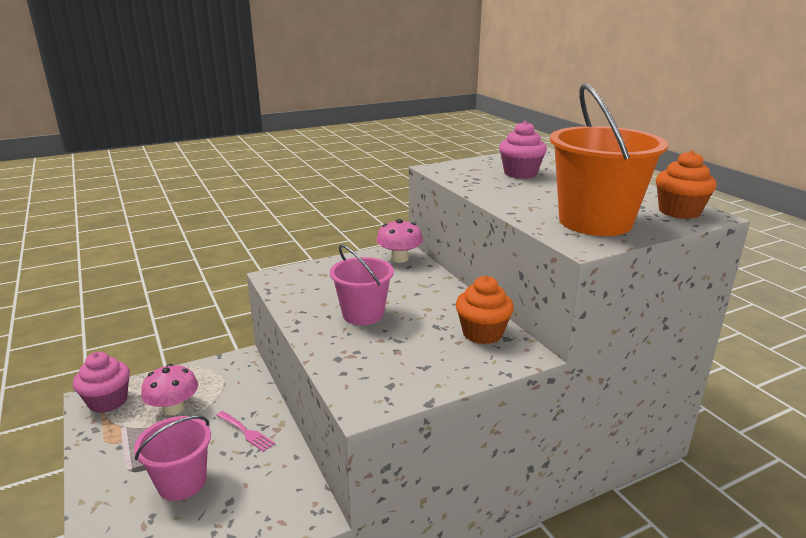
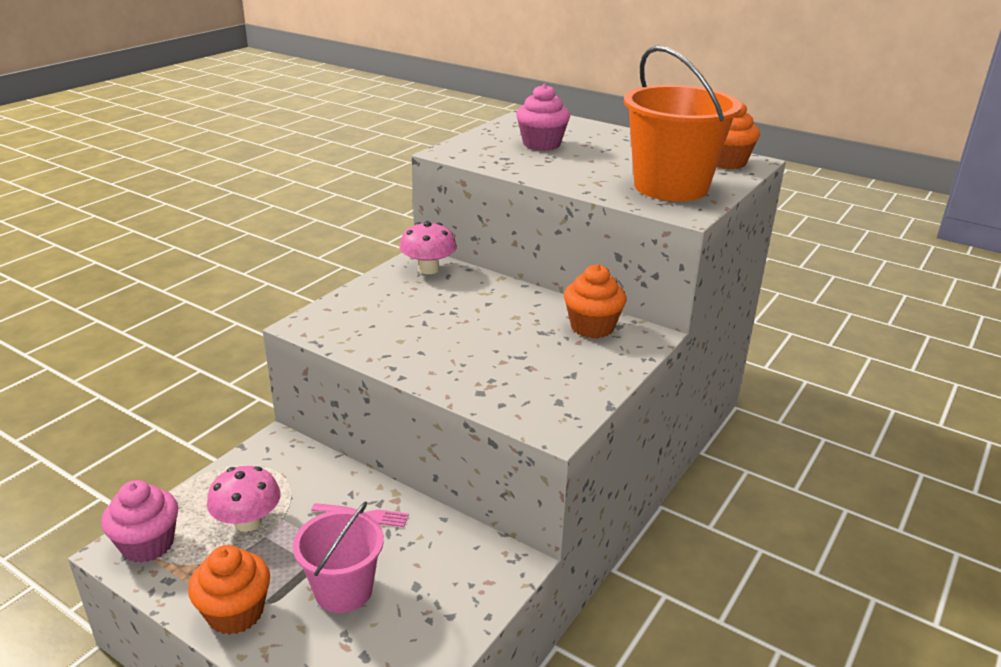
camera: 30 degrees left, 5 degrees up
(107, 469) = (235, 613): none -> orange cupcake
(363, 314) = (456, 340): pink bucket -> none

